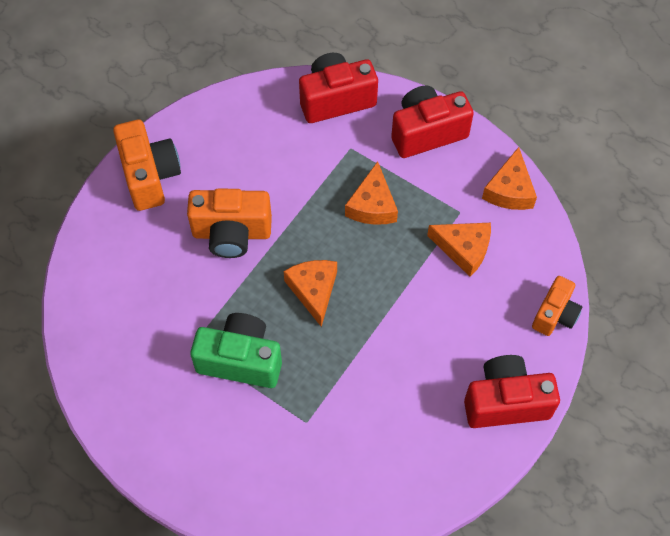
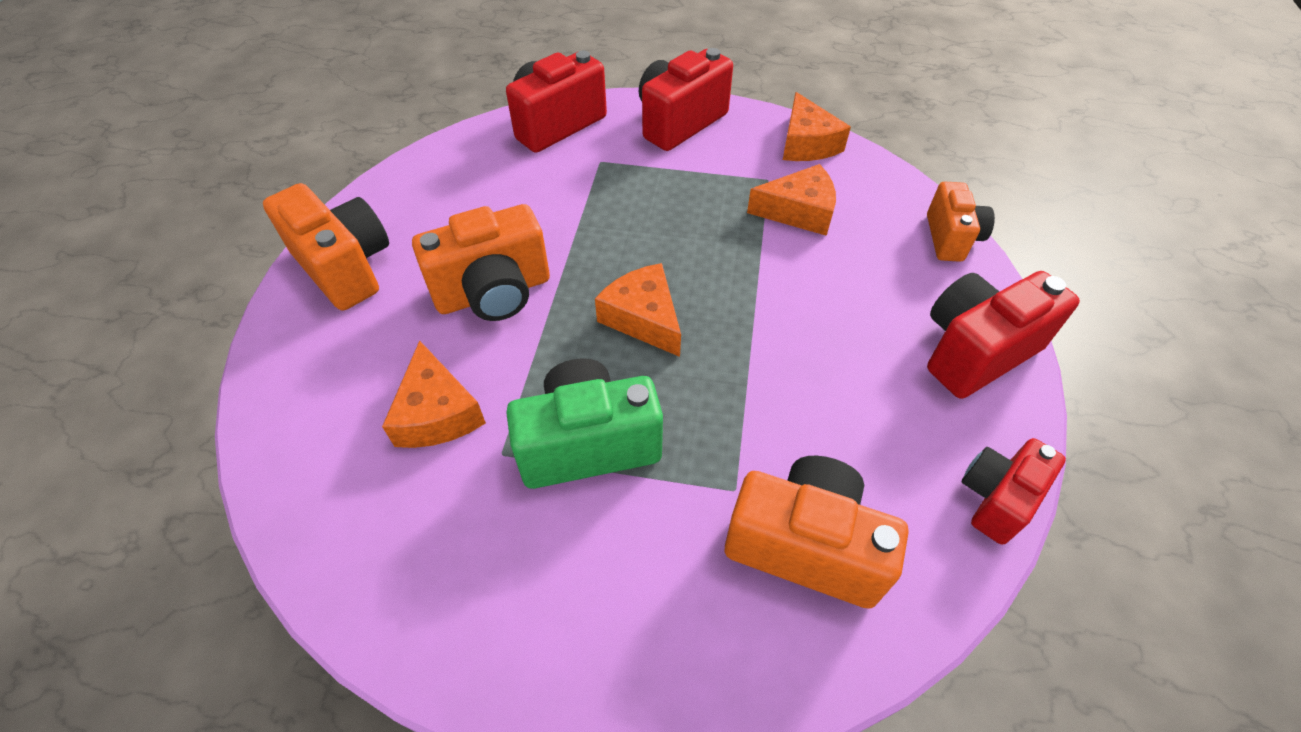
camera: 25 degrees left, 10 degrees down
(325, 468) = (805, 545): none -> orange camera
(372, 205) = (661, 205): orange cheese -> orange cheese (437, 413)
(447, 492) = (996, 498): none -> red camera

